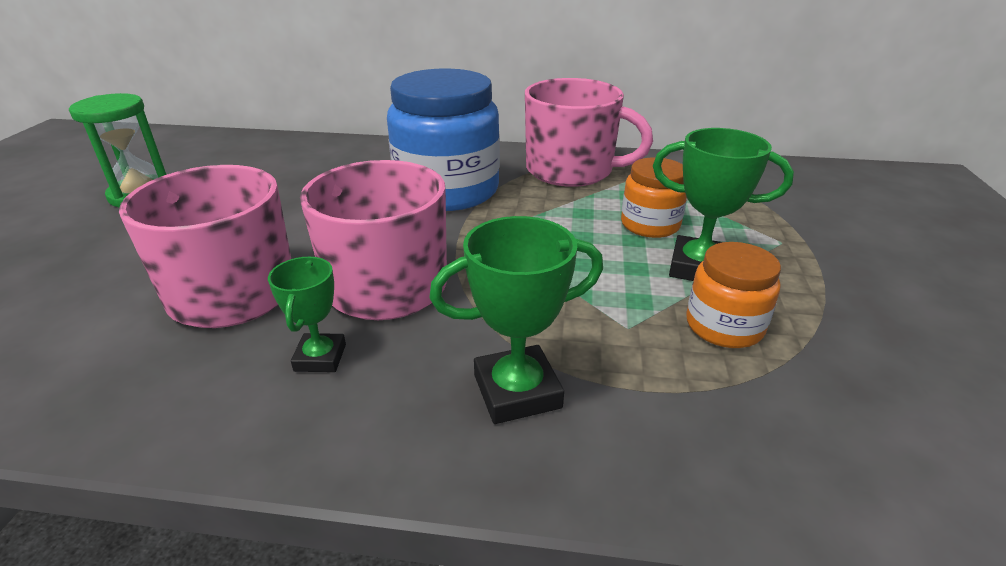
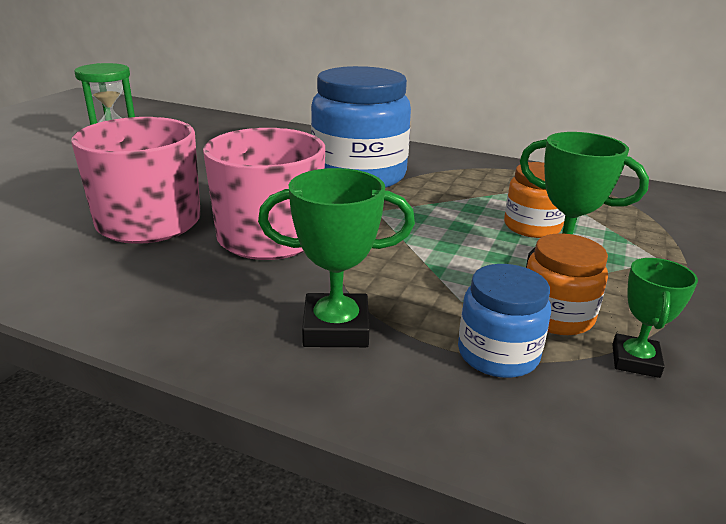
camera: 15 degrees right, 5 degrees down
(320, 357) = (191, 276): green trophy -> green trophy (635, 360)
(571, 170) = (481, 174): pink mug -> none
(693, 385) = (498, 354): none -> blue jar

